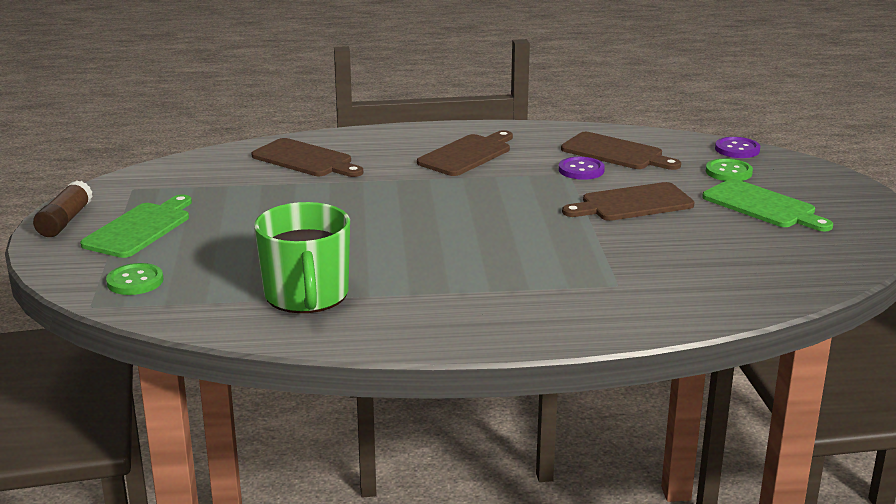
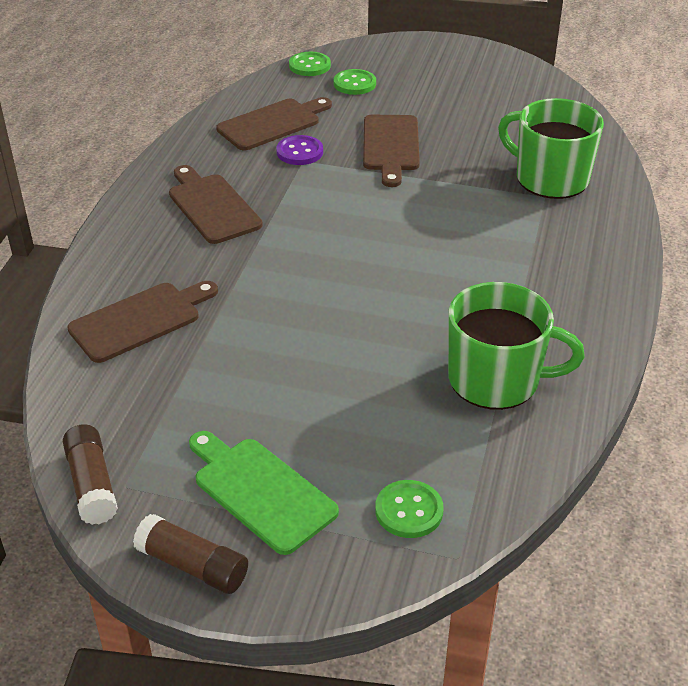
camera: 70 degrees left, 15 degrees up
(131, 179) = (92, 484): none -> brown glue stick
(655, 284) = (550, 178): none -> green mug
(737, 149) = (309, 66): purple button -> green button
(763, 206) = (431, 90): green cutting board -> none

